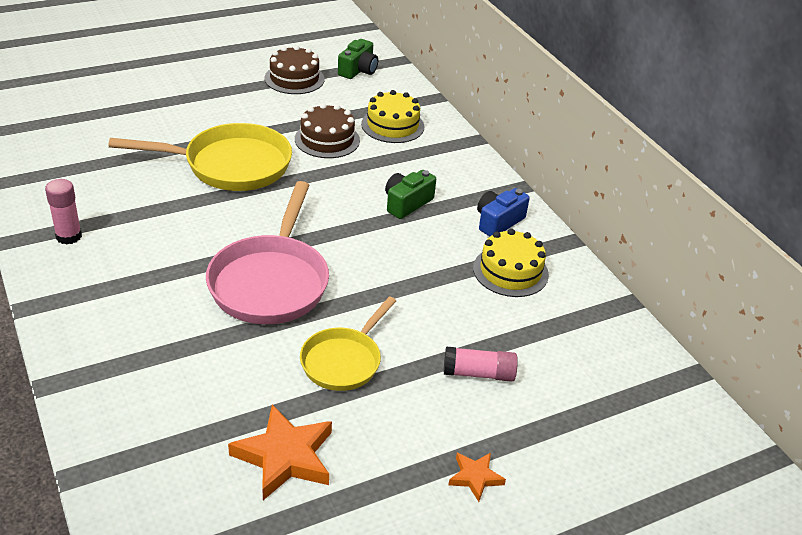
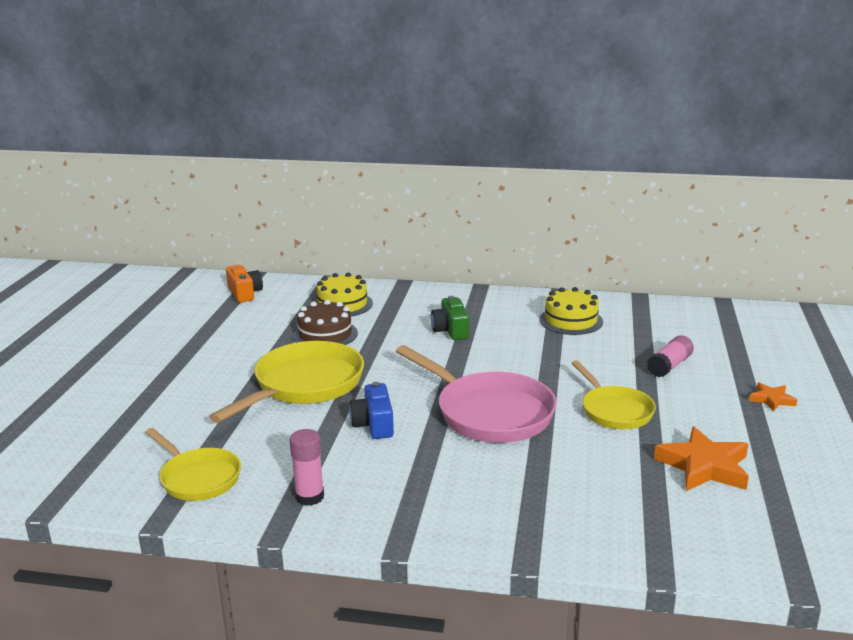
camera: 50 degrees left, 15 degrees down
(59, 175) = (198, 478): none -> yellow pan
(294, 78) = (214, 321): brown cake -> none
(358, 70) = (245, 293): green camera -> orange camera
(498, 222) = (511, 306): blue camera -> blue camera (374, 424)

